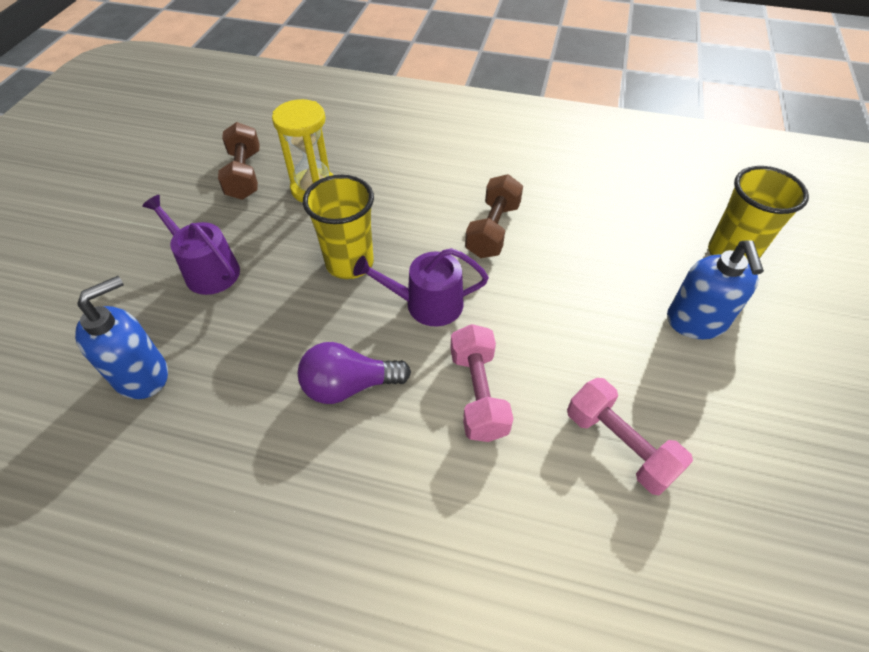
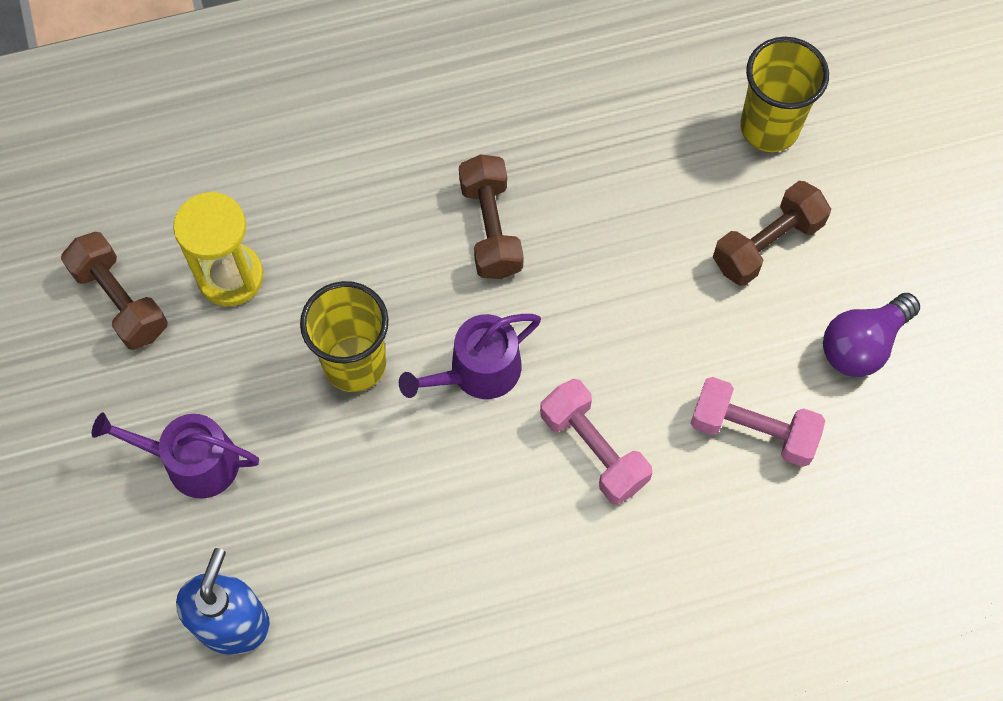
camera: 30 degrees left, 15 degrees up
(349, 386) = (460, 512): purple light bulb -> purple light bulb (862, 345)
(696, 322) = (767, 244): blue soap dispenser -> brown dumbbell

